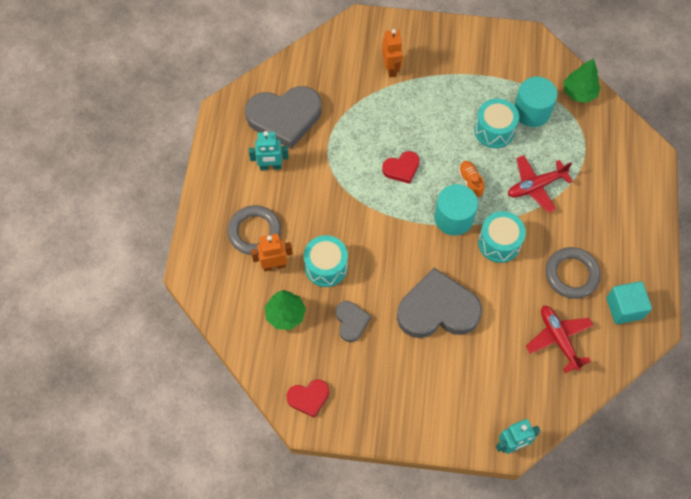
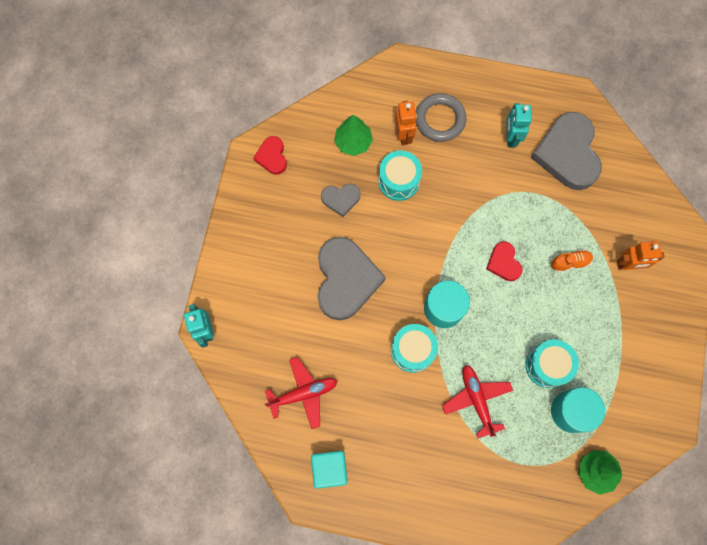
camera: 95 degrees right, 10 degrees up
(470, 182) = (485, 331): orange shoe -> orange shoe (570, 262)
(571, 274) = (371, 420): grey ring -> none

